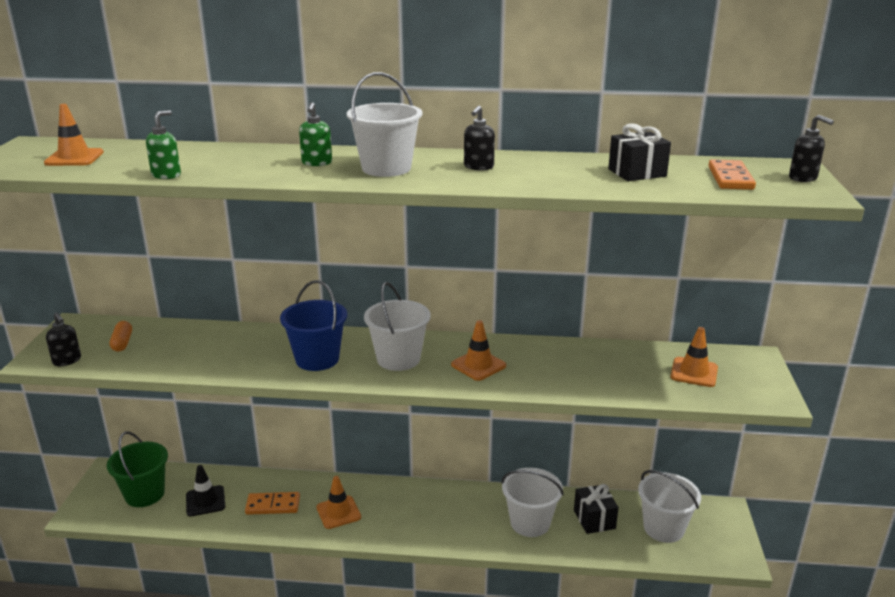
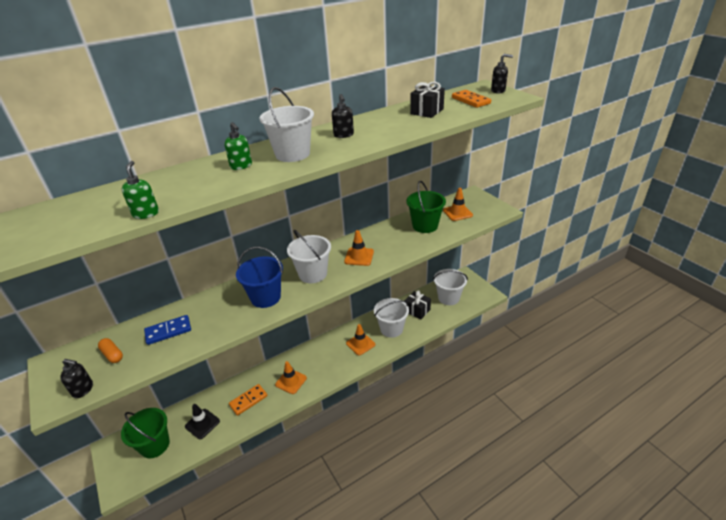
camera: 35 degrees left, 10 degrees up
(74, 158) = (34, 230): orange traffic cone -> orange traffic cone (360, 344)
(190, 346) = (168, 331): none -> blue domino
(619, 368) = (425, 226): none -> green bucket

